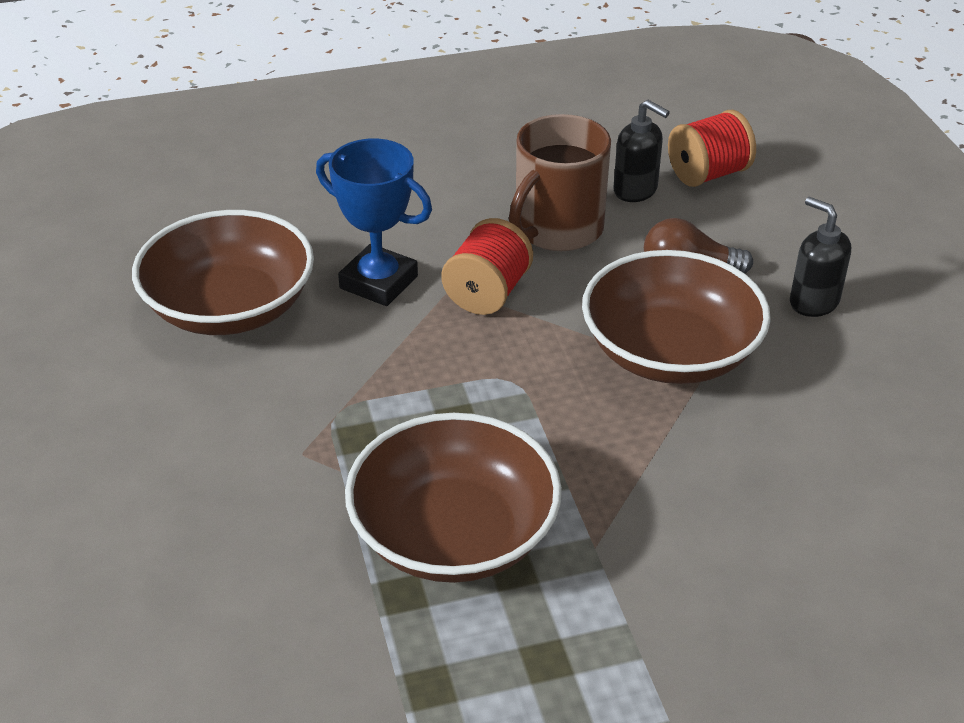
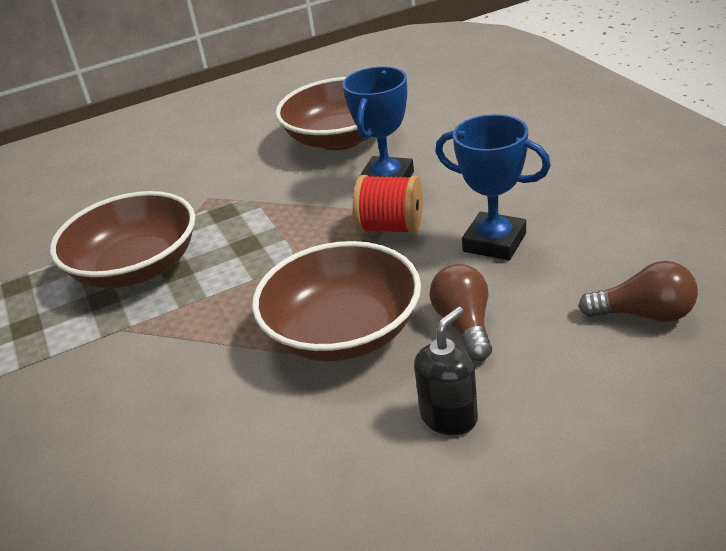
camera: 85 degrees right, 5 degrees down
(557, 229) = (494, 242): brown mug -> blue trophy
(636, 190) = (582, 273): black soap dispenser -> none
(708, 174) = (644, 314): red spool -> brown light bulb

